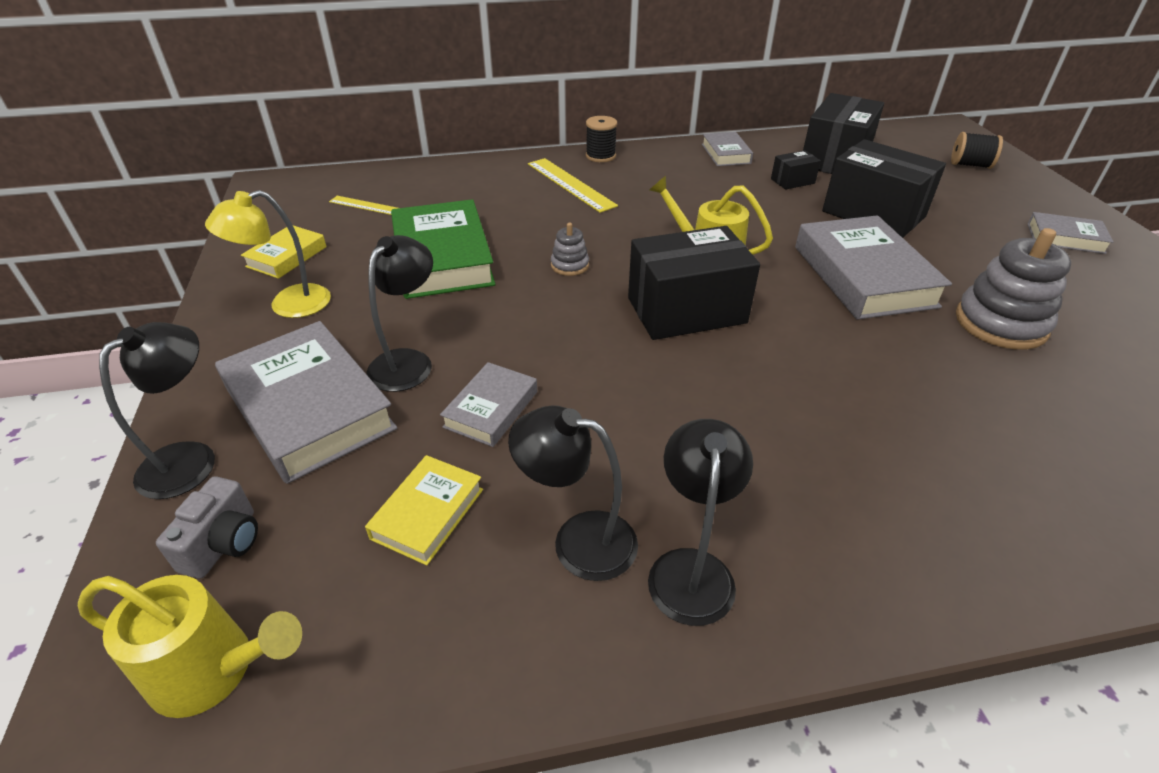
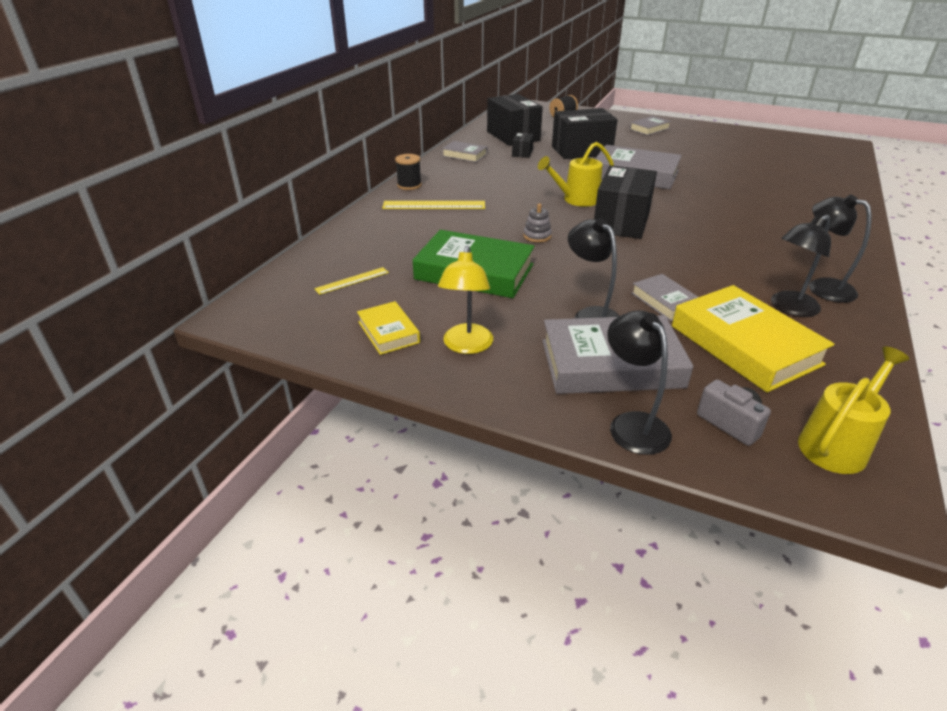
camera: 55 degrees left, 5 degrees down
(428, 514) = (745, 345): yellow book -> yellow book, size x1.90
(1000, 323) = (700, 166): grey stacking toy -> none

